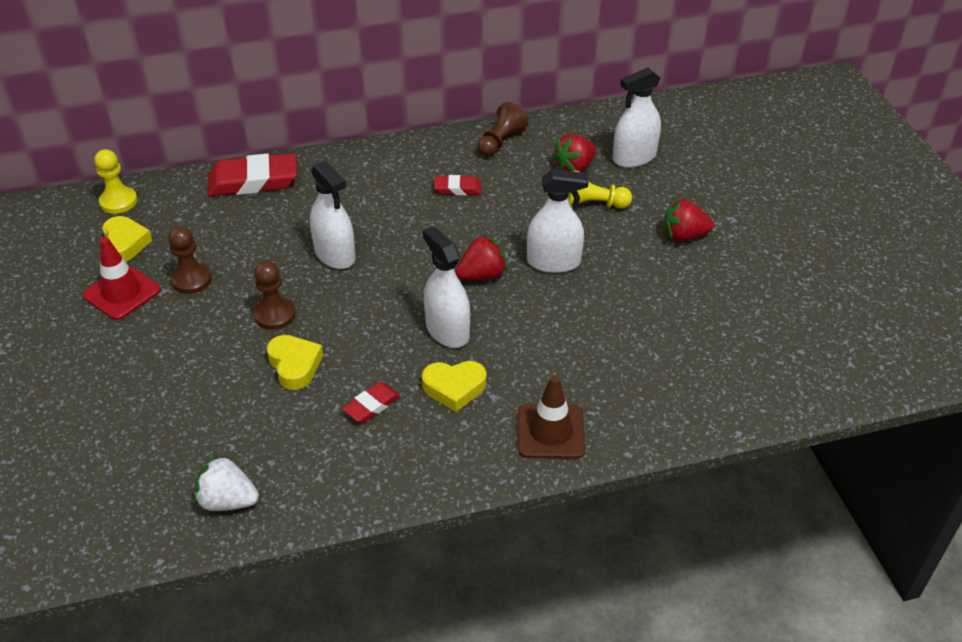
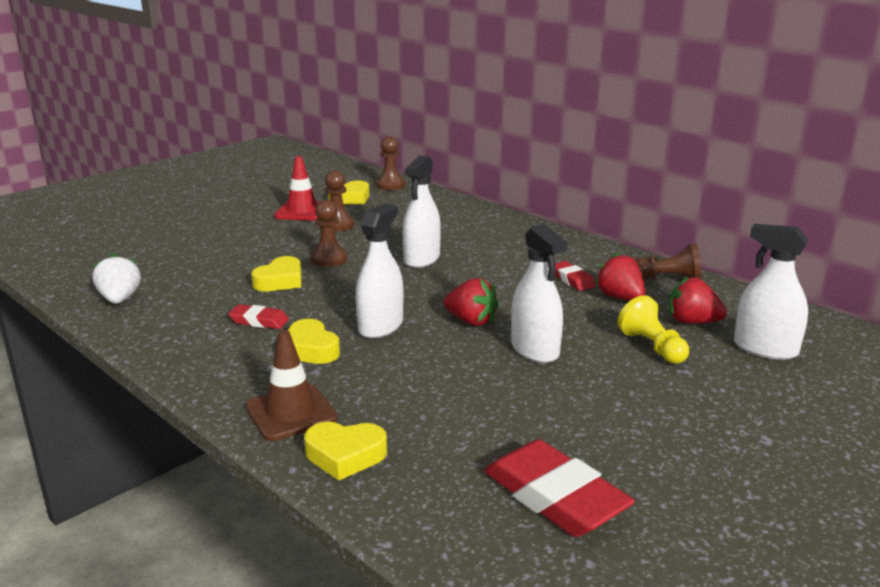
camera: 60 degrees right, 20 degrees down
(118, 201) = (390, 185): yellow pawn -> brown pawn
(253, 181) = (467, 212): red eraser -> red eraser (554, 497)
(629, 419) = (345, 455): none -> yellow heart
(684, 236) = (683, 413): red strawberry -> red strawberry (620, 298)

